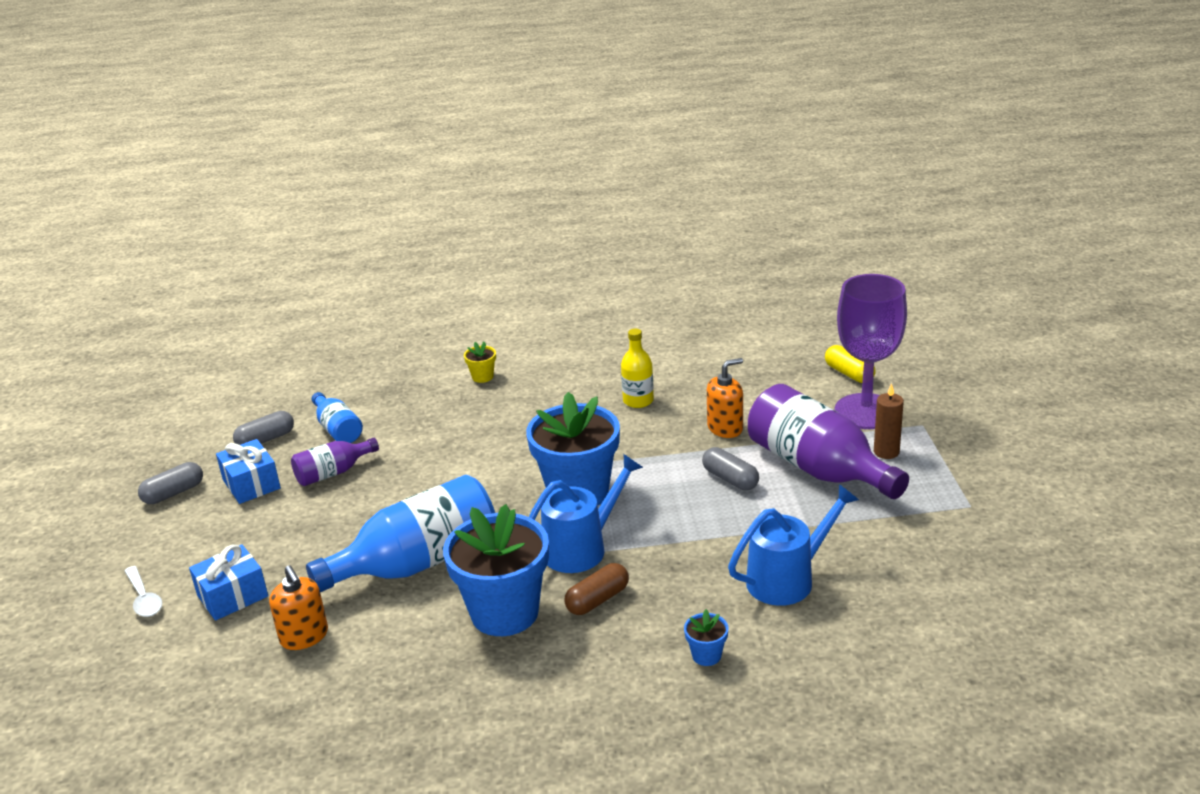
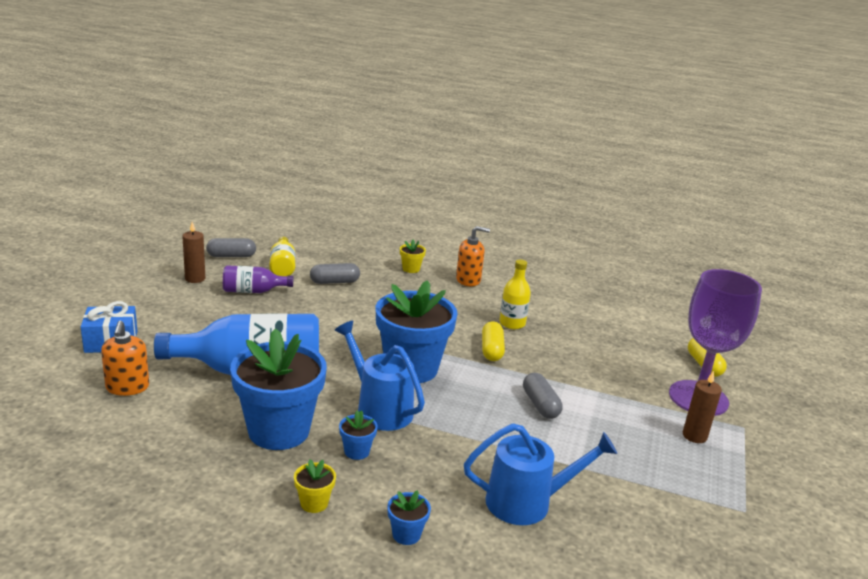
camera: 20 degrees right, 5 degrees down
(144, 598) = (57, 321): white spoon -> none
(173, 493) = (143, 266): grey capsule -> grey capsule (334, 282)
(251, 484) = (195, 279): blue gift -> brown candle
(338, 429) = (282, 266): blue bottle -> yellow bottle
(582, 548) = (379, 408): blue watering can -> blue watering can turned 120 degrees counterclockwise
(597, 600) = (357, 451): brown capsule -> blue flower pot
(601, 665) = (314, 503): none -> yellow flower pot
(641, 439) = (491, 350): none -> yellow capsule
(725, 428) = (566, 367): orange soap dispenser -> orange soap dispenser (468, 280)
(818, 468) = (622, 425): purple bottle -> none

